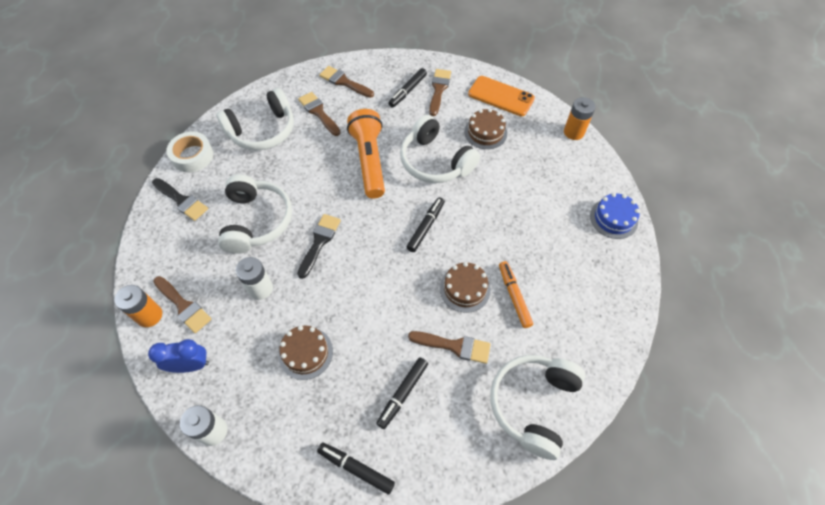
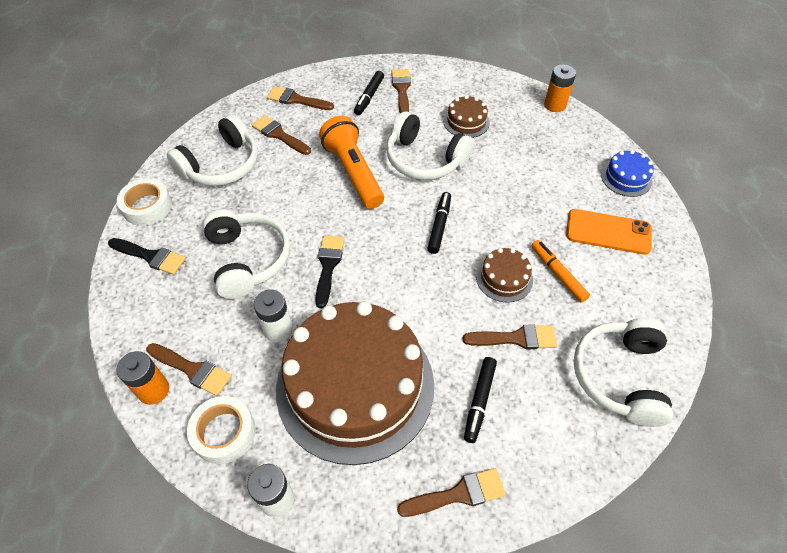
camera: 15 degrees left, 5 degrees down
(191, 365) = (224, 433): blue clock -> white tape
(305, 353) = (355, 385): brown cake -> brown cake, size x2.48
(356, 468) = (457, 494): black marker -> brown brush
(501, 96) = (468, 85): orange phone -> orange phone (608, 232)

